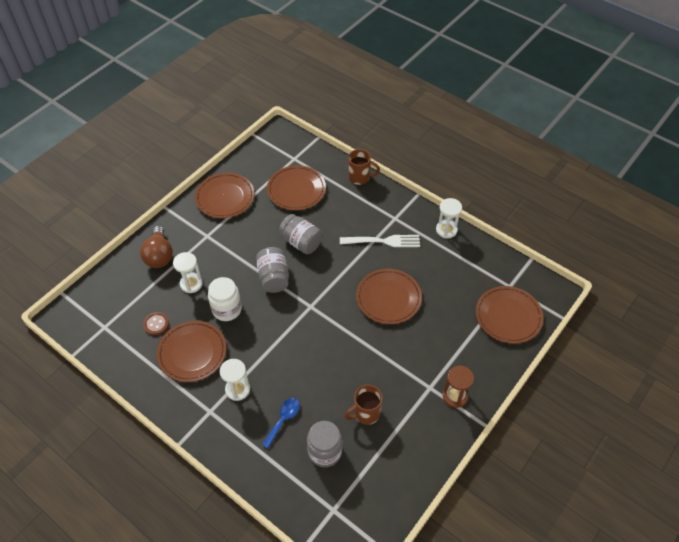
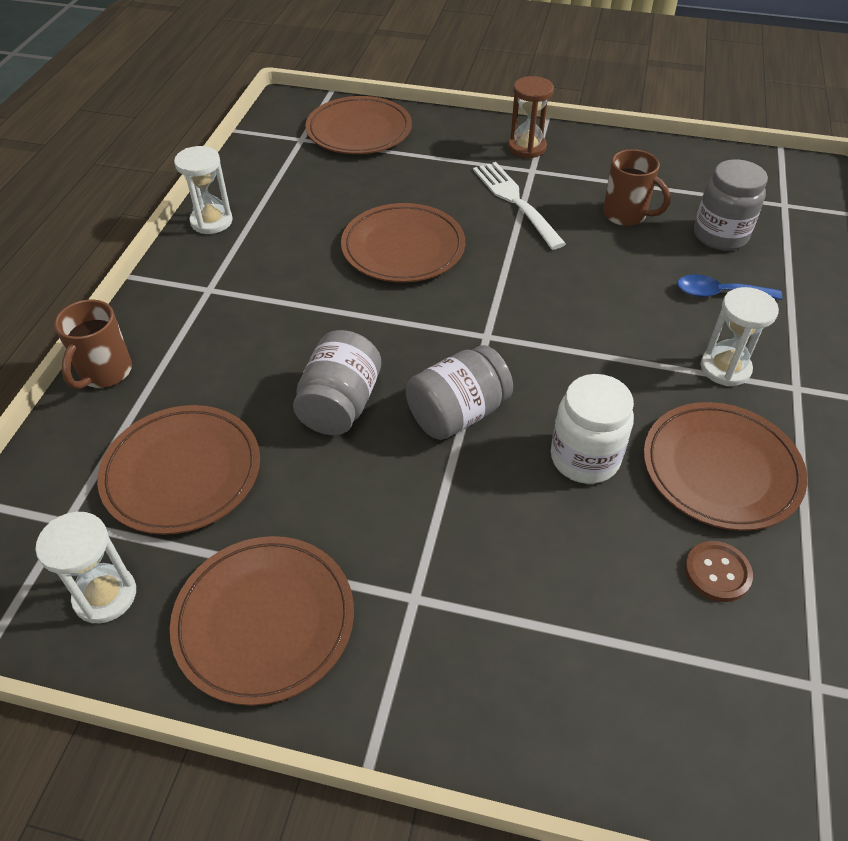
camera: 115 degrees left, 5 degrees down
(159, 255) = (538, 681): brown light bulb -> none
(191, 284) = (570, 558): white hourglass -> white hourglass (105, 595)
(360, 177) = (104, 373): brown mug -> brown mug turned 150 degrees counterclockwise
(382, 241) = (277, 289): white fork -> white fork (516, 202)

